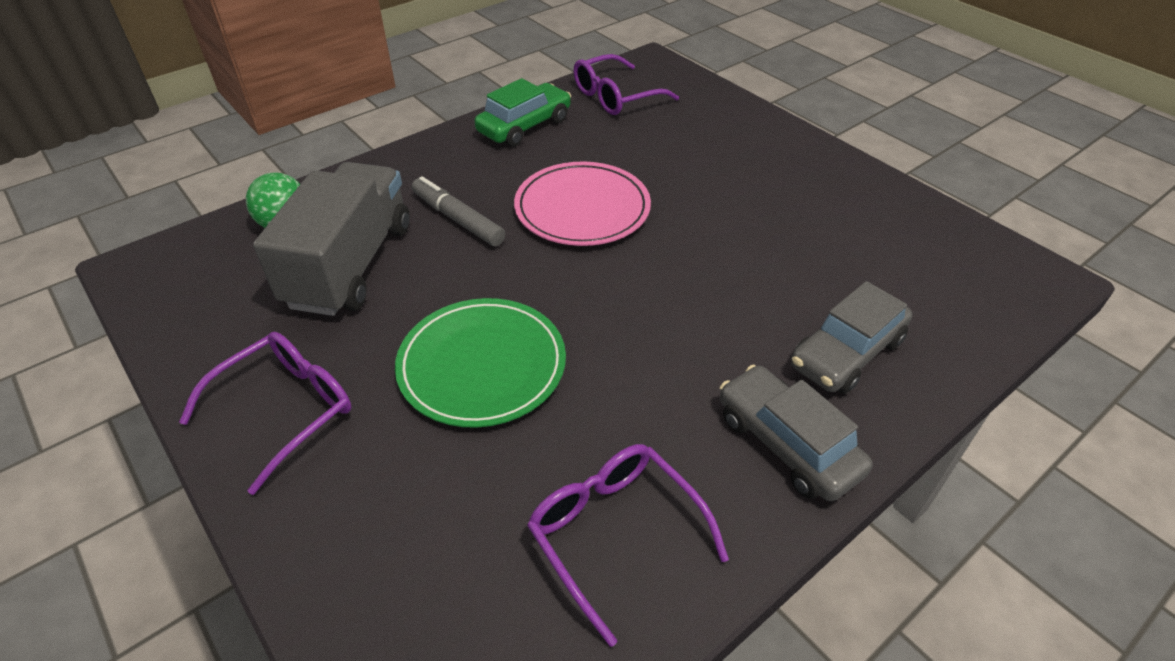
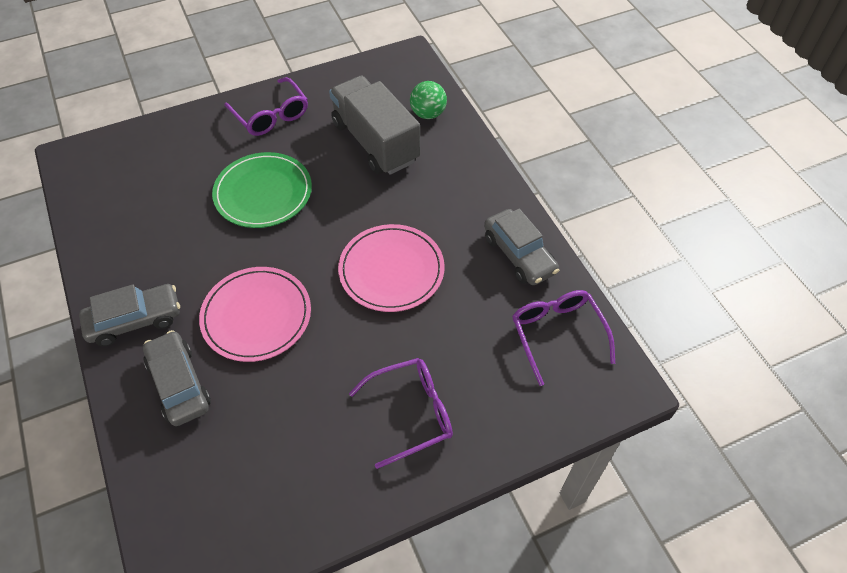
camera: 105 degrees right, 10 degrees up
(350, 265) = (375, 142): grey truck -> grey truck turned 150 degrees counterclockwise
(458, 219) = (403, 197): grey marker -> none
(524, 126) = (519, 254): green car -> grey car
(615, 534) = (130, 228): purple glasses -> purple glasses (411, 413)
(706, 308) = (256, 316): none -> pink plate

